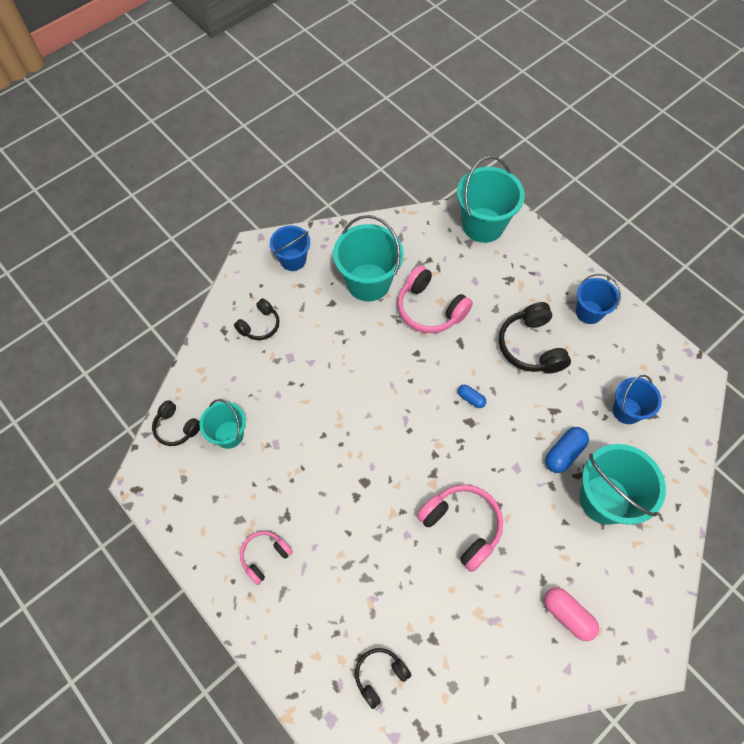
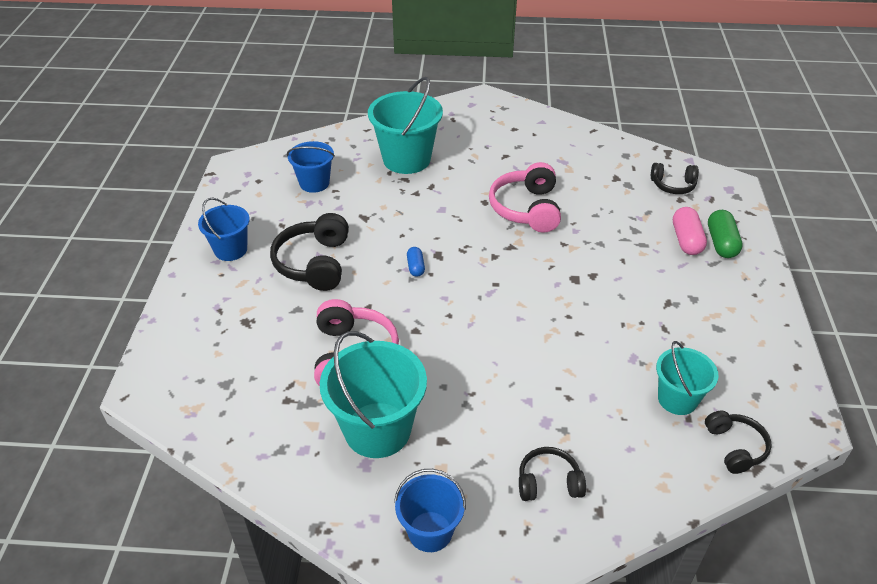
camera: 135 degrees left, 20 degrees down
(264, 556) = (712, 291): pink headphones -> none
(291, 624) = (721, 243): none -> green capsule
(483, 225) = (186, 388): turquoise bucket -> none
(531, 346) = (314, 263): black headphones -> black headphones turned 150 degrees clockwise
(564, 453) = (396, 194): blue capsule -> none
(567, 615) = (510, 136): pink capsule -> pink capsule (686, 240)

